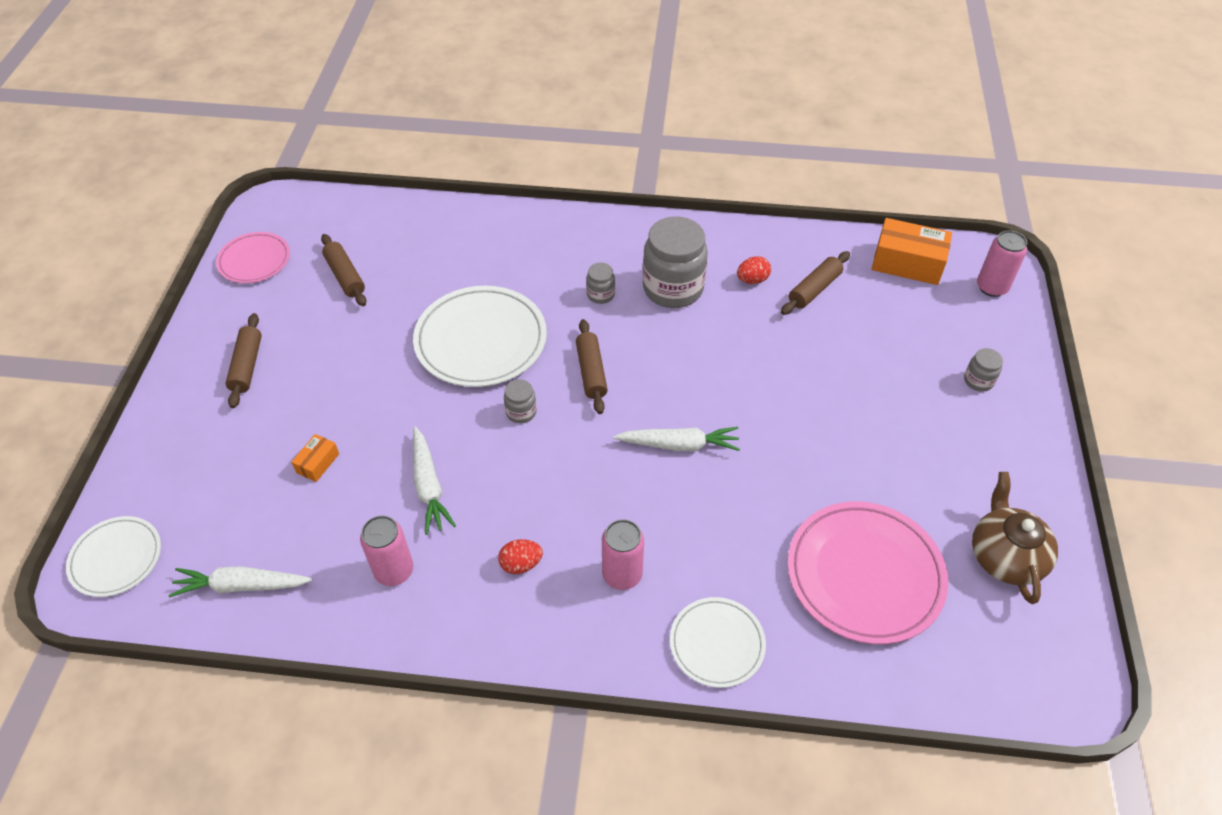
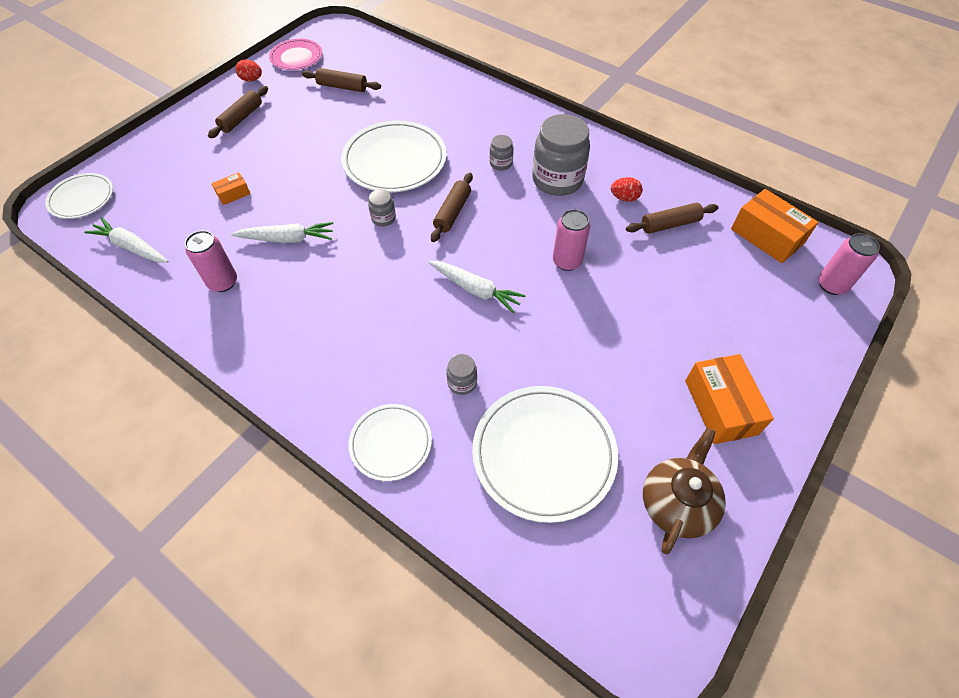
camera: 30 degrees right, 5 degrees up
(345, 276) = (342, 87): brown rolling pin -> brown rolling pin turned 75 degrees counterclockwise
(429, 486) = (287, 239): white carrot -> white carrot turned 105 degrees counterclockwise
(521, 564) = (303, 318): red egg -> red egg (251, 79)
(622, 575) = (363, 359): pink can -> pink can (567, 261)
(864, 575) = (544, 454): pink plate -> white plate
(978, 381) = (761, 353): grey jar -> grey jar (462, 383)
(980, 449) = (720, 407): none -> orange box

